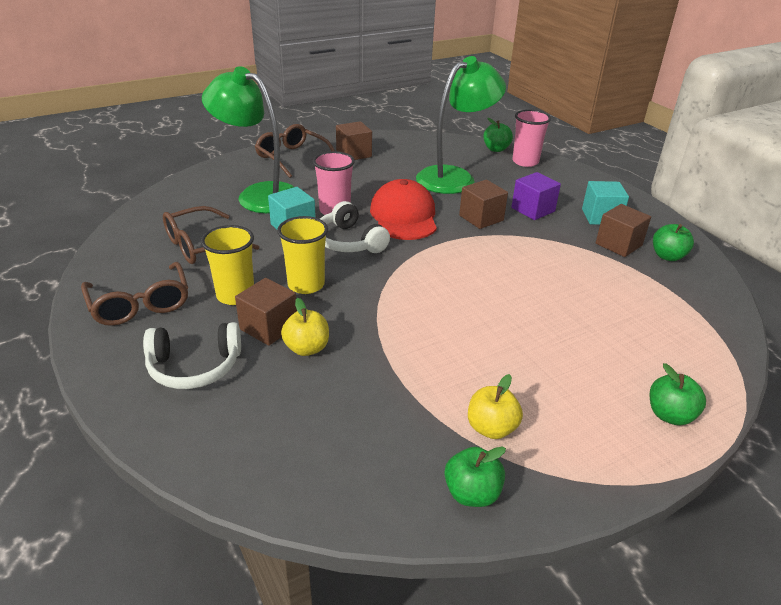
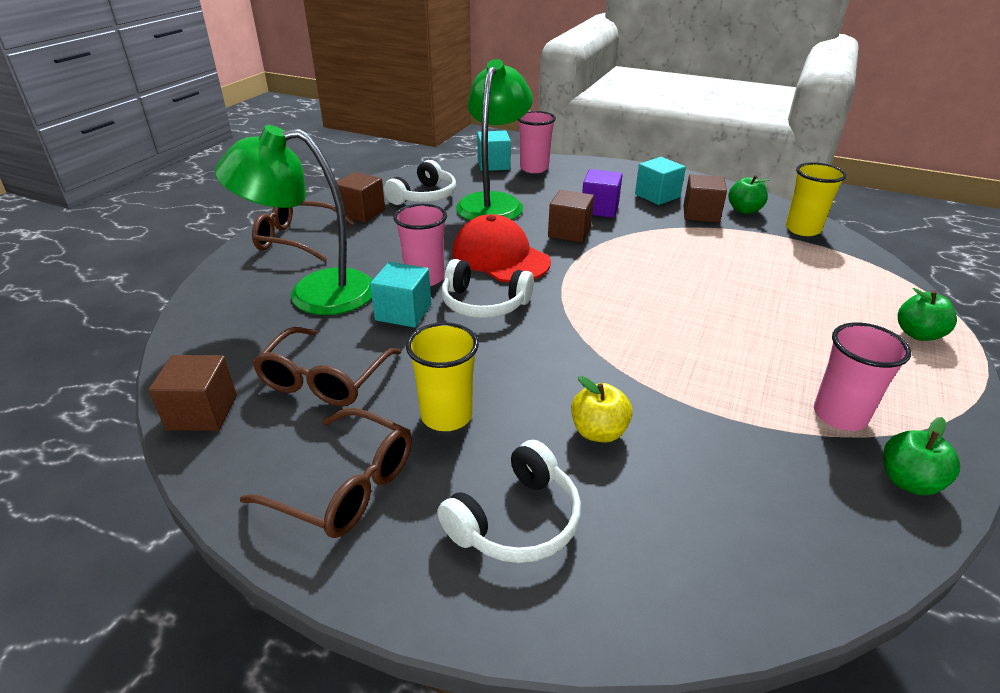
camera: 35 degrees left, 0 degrees up
(269, 327) = (531, 431): brown cube -> brown cube (202, 412)
(306, 285) = (504, 367): yellow cup -> yellow cup (803, 229)
(411, 156) = (424, 196): none -> white headphones
(491, 428) = (839, 415): yellow apple -> pink cup
(496, 149) = (493, 165): green apple -> turquoise cube

